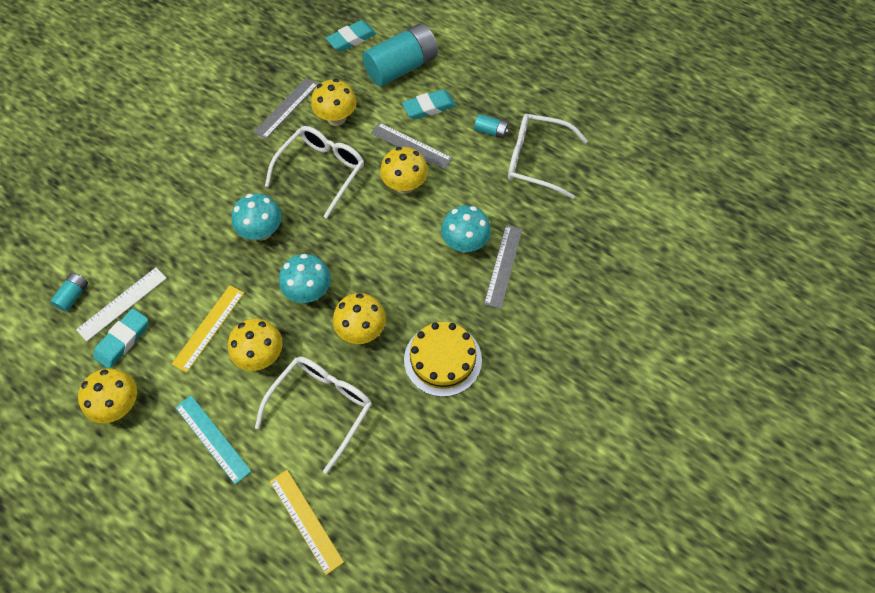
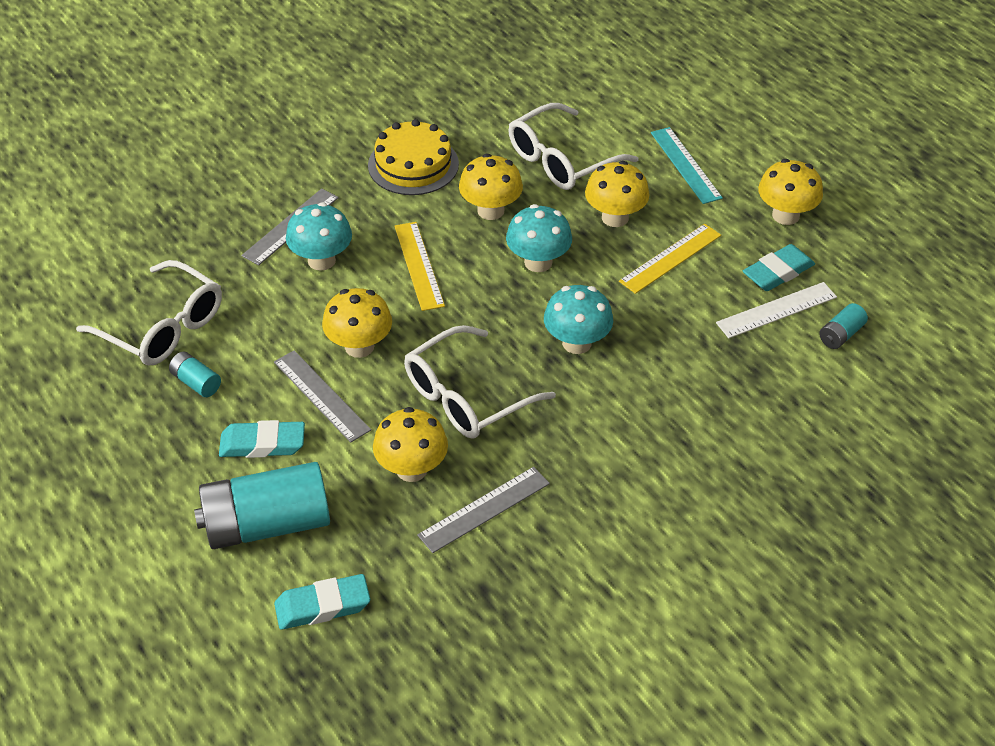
camera: 160 degrees left, 15 degrees down
(305, 521) = (606, 90): yellow ruler -> yellow ruler (419, 265)

